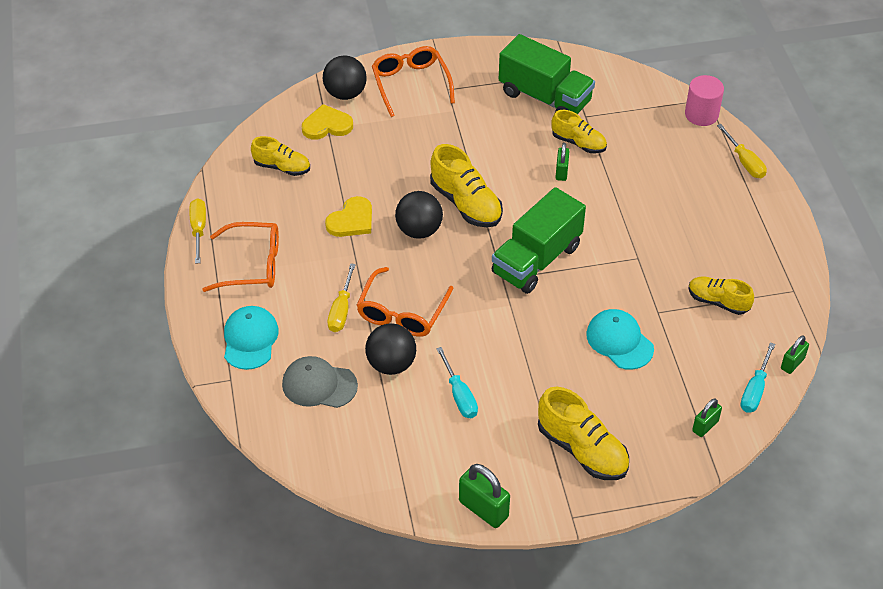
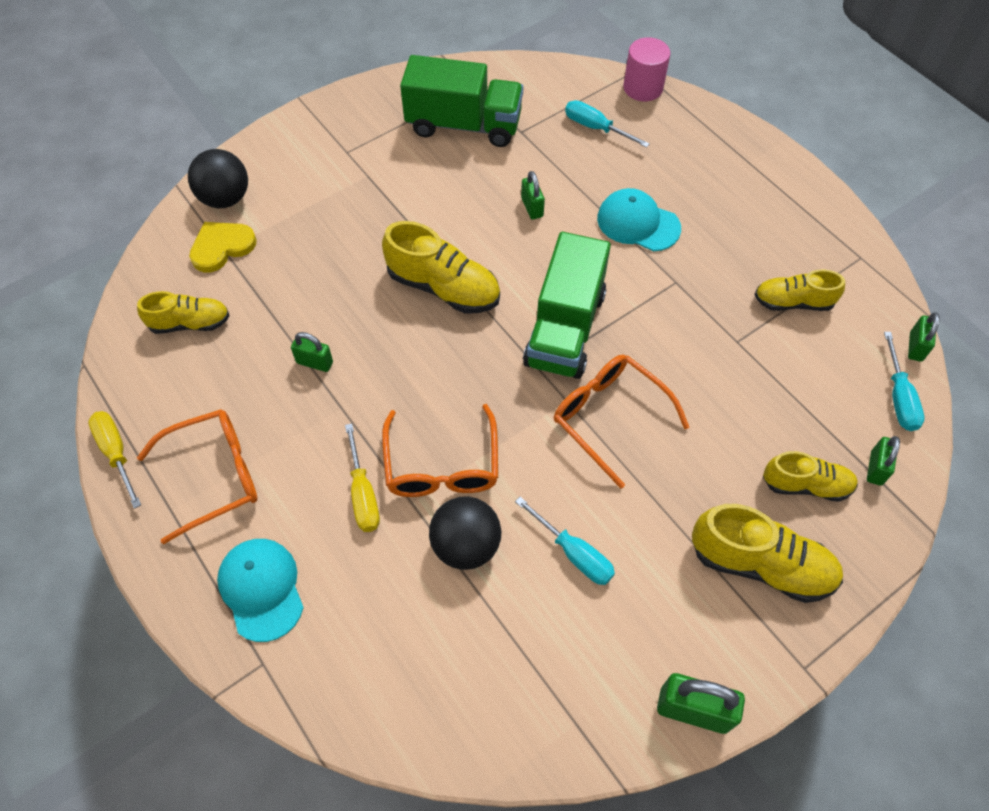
camera: 25 degrees left, 10 degrees up
(319, 385) = (387, 618): grey cap -> none
(351, 220) = (314, 362): yellow heart -> green padlock
(410, 83) = (299, 159): orange glasses -> orange glasses (609, 417)
(419, 230) = (405, 344): black ball -> none
(578, 143) = (531, 166): yellow shoe -> yellow shoe (806, 485)
(619, 341) = (717, 397): turquoise cap -> turquoise cap (638, 223)
(645, 132) = (595, 128): none -> turquoise screwdriver
(744, 162) = (719, 126): yellow screwdriver -> none

